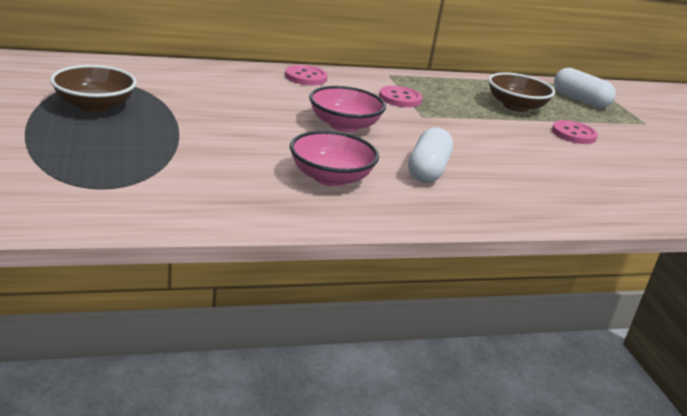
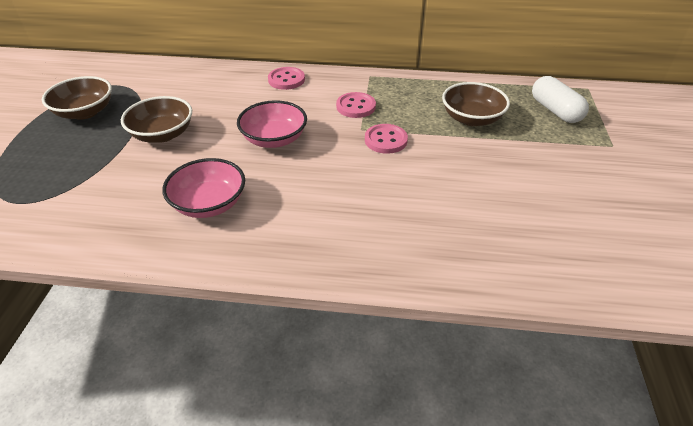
camera: 25 degrees right, 15 degrees up
(215, 124) = (162, 134): none -> brown bowl
(427, 170) = (309, 200): white capsule -> none
(573, 134) = (509, 159): pink button -> pink button (386, 140)

